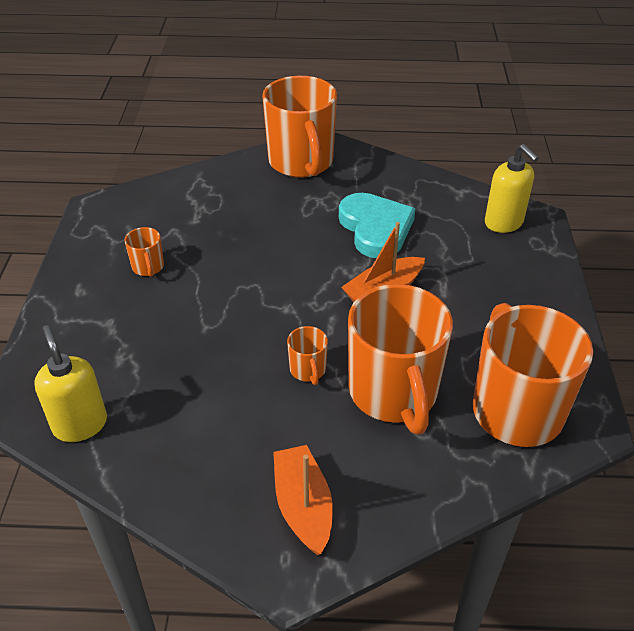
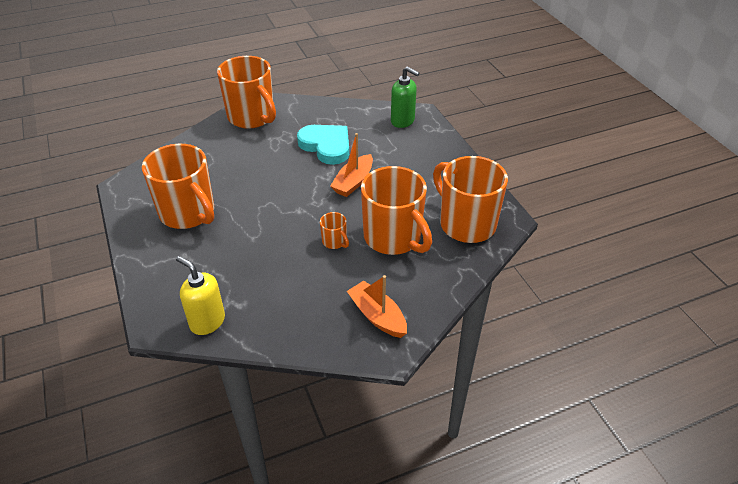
camera: 25 degrees left, 0 degrees up
(148, 267) = (188, 213): orange mug -> orange mug, size x2.37
(504, 223) = (403, 121): yellow soap dispenser -> green soap dispenser

